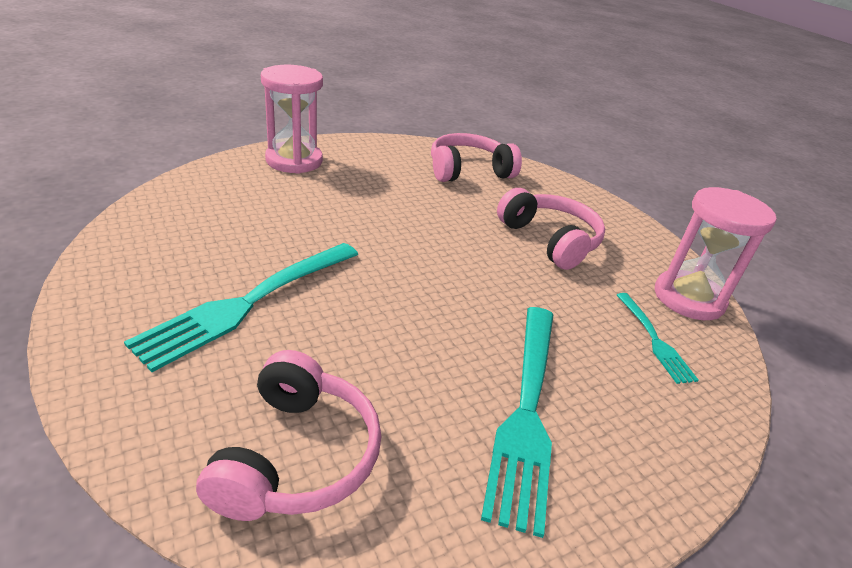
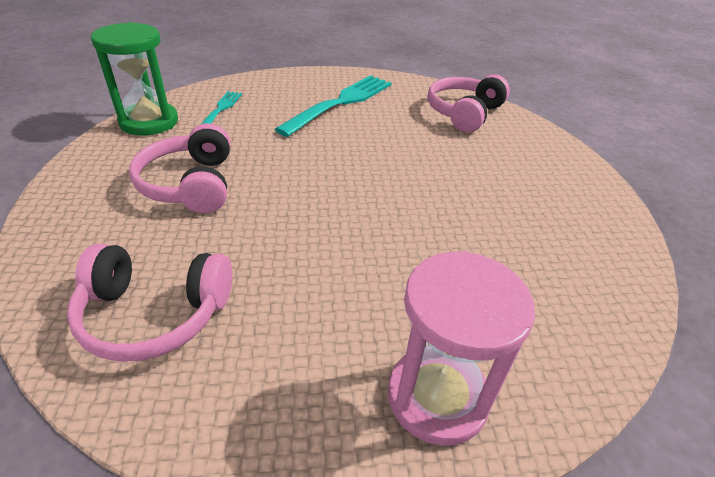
camera: 155 degrees left, 5 degrees up
(250, 302) = (492, 183): turquoise fork -> none
(688, 298) = (149, 122): pink hourglass -> green hourglass

